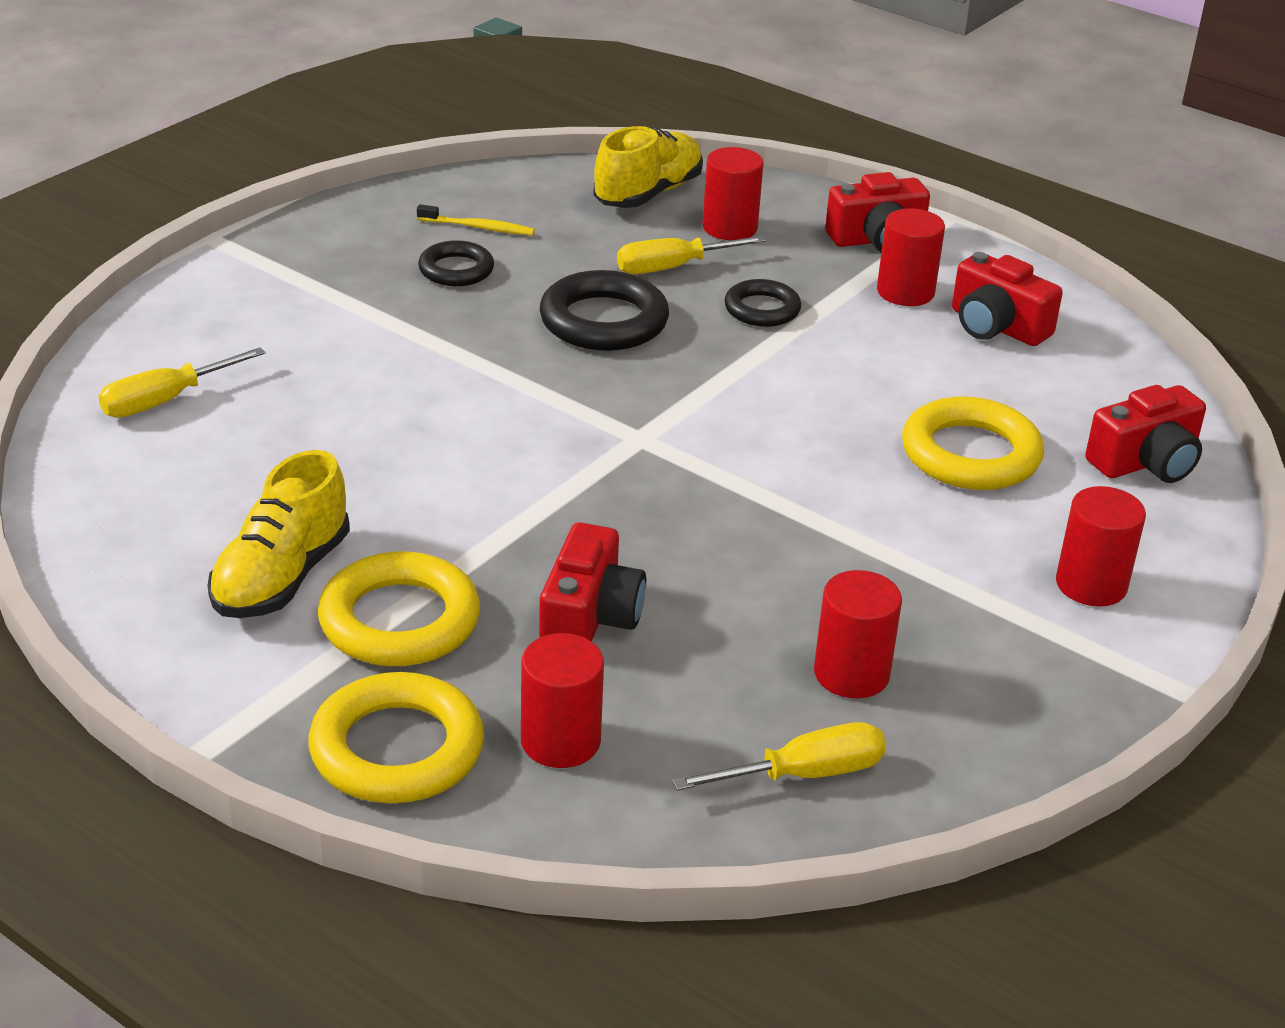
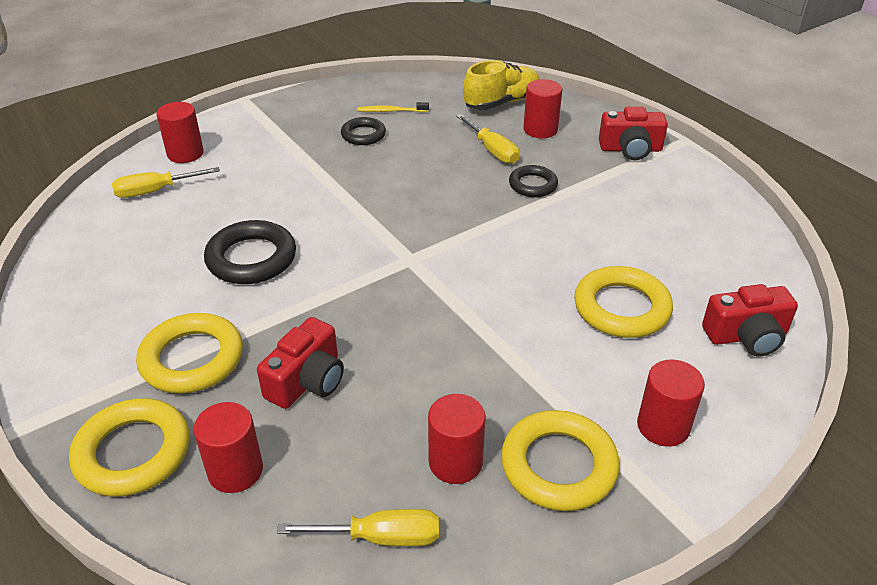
camera: 20 degrees right, 5 degrees up
(282, 577) = (144, 315): yellow shoe -> none
(478, 227) = (391, 111): yellow toothbrush -> yellow toothbrush turned 150 degrees clockwise
(604, 321) = (431, 179): black ring -> black ring (251, 258)
(673, 267) = (492, 150): yellow screwdriver -> yellow screwdriver turned 120 degrees counterclockwise
(905, 292) = (632, 186): red cylinder -> red cylinder (185, 154)
(984, 652) = (558, 466): none -> yellow ring
(996, 326) = (683, 219): red camera -> none

